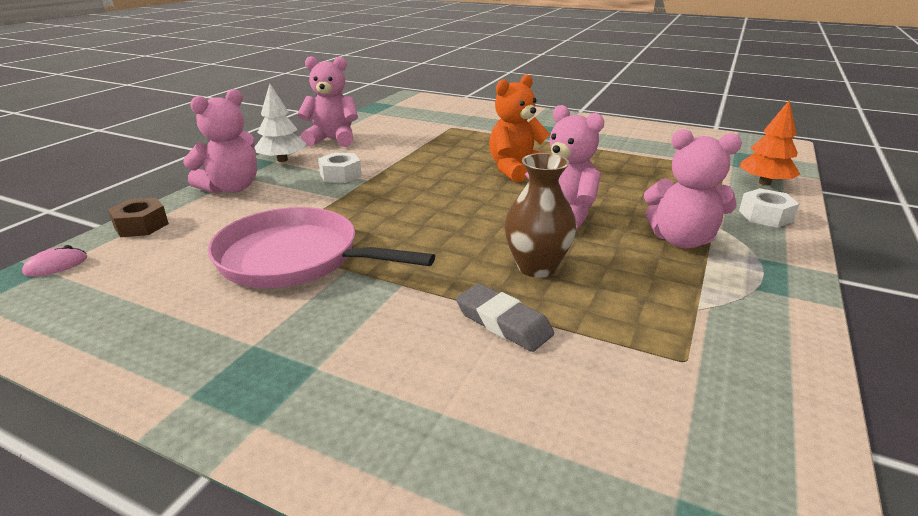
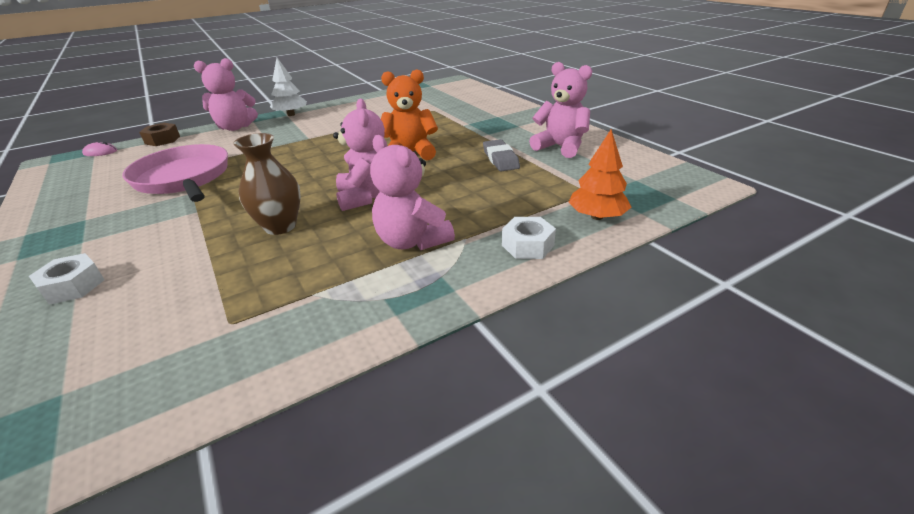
camera: 35 degrees right, 5 degrees up
(332, 139) = (342, 106): pink teddy bear -> pink teddy bear (560, 147)
(340, 175) = (301, 132): white nut -> white nut (73, 286)
(503, 322) = (194, 253): grey eraser -> grey eraser (500, 159)

